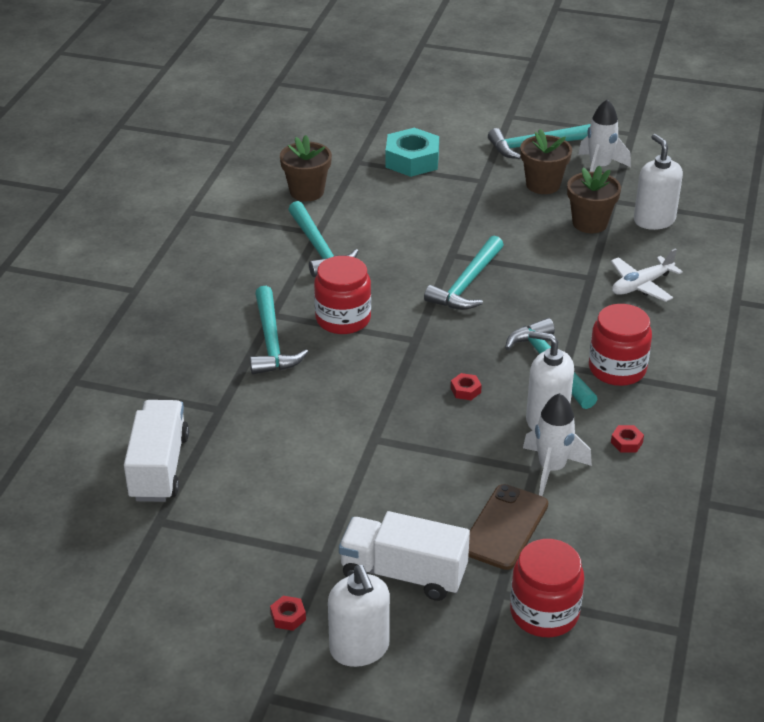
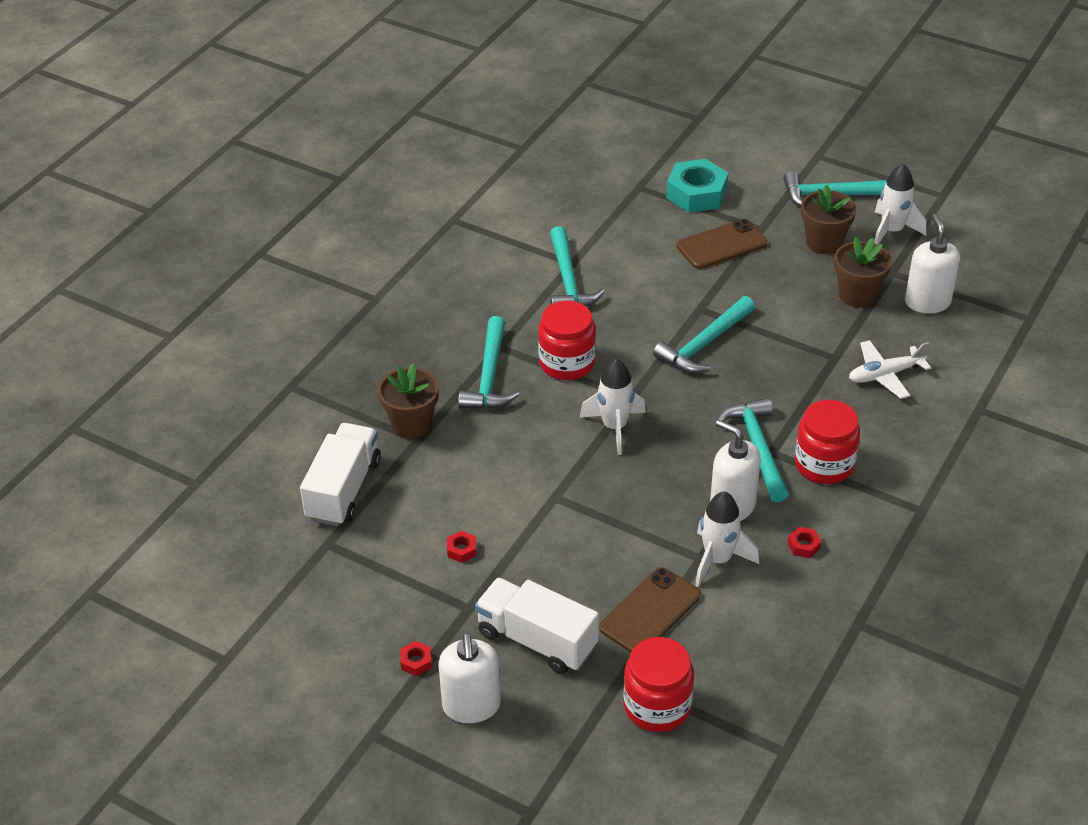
camera: 15 degrees right, 5 degrees up
(307, 192) = (577, 214): brown flower pot -> brown flower pot (411, 424)
(409, 368) = (614, 427): none -> white rocket
(451, 199) = (721, 245): none -> brown phone
(465, 390) = (662, 461): red nut -> red nut (461, 550)

